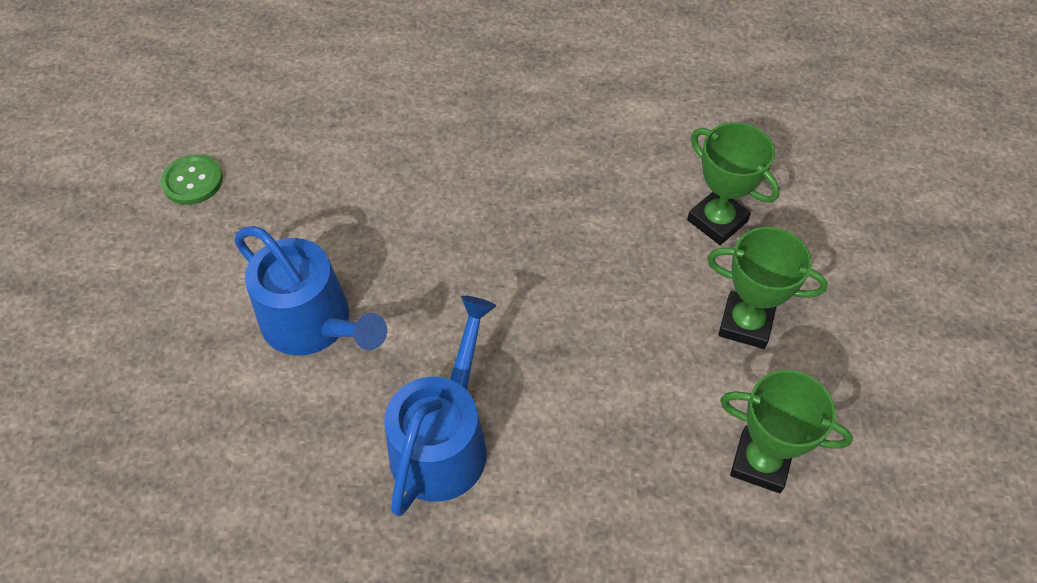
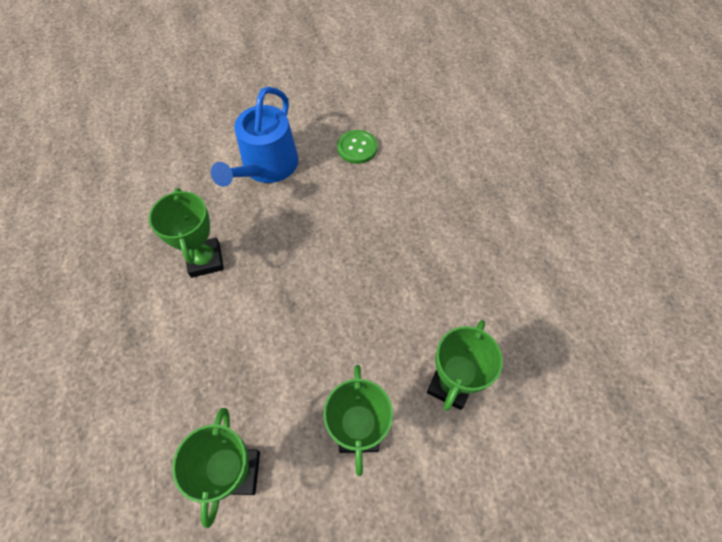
camera: 70 degrees right, 5 degrees up
(192, 181) = (343, 76): green button -> green button (357, 148)
(443, 441) = (205, 260): blue watering can -> green trophy

